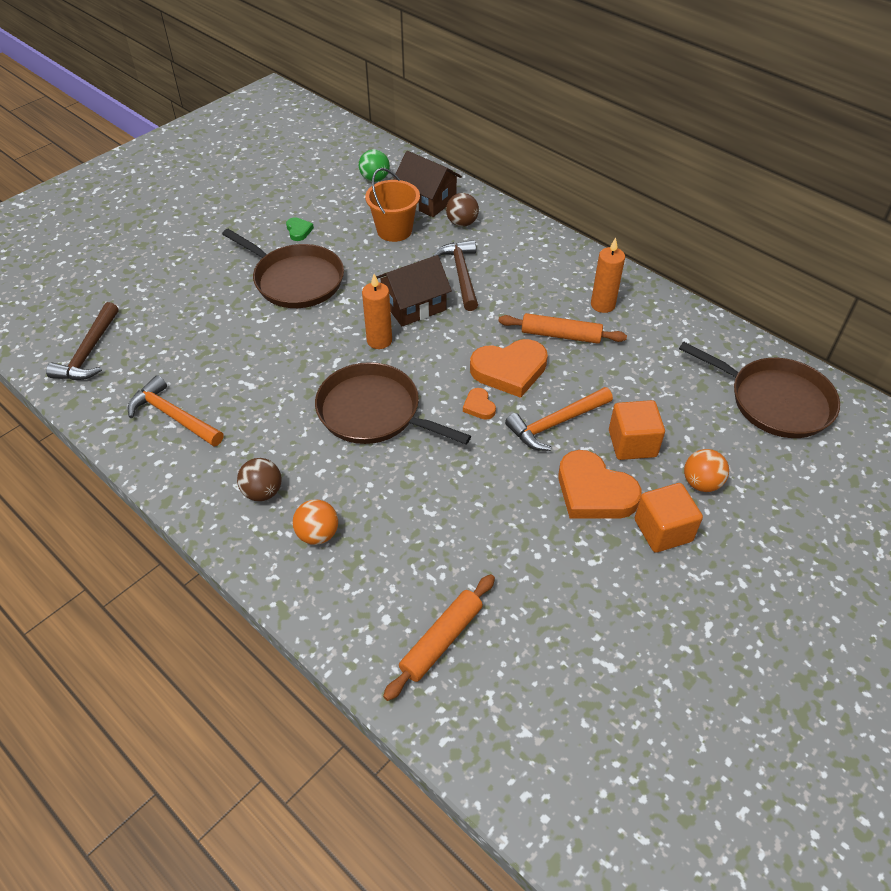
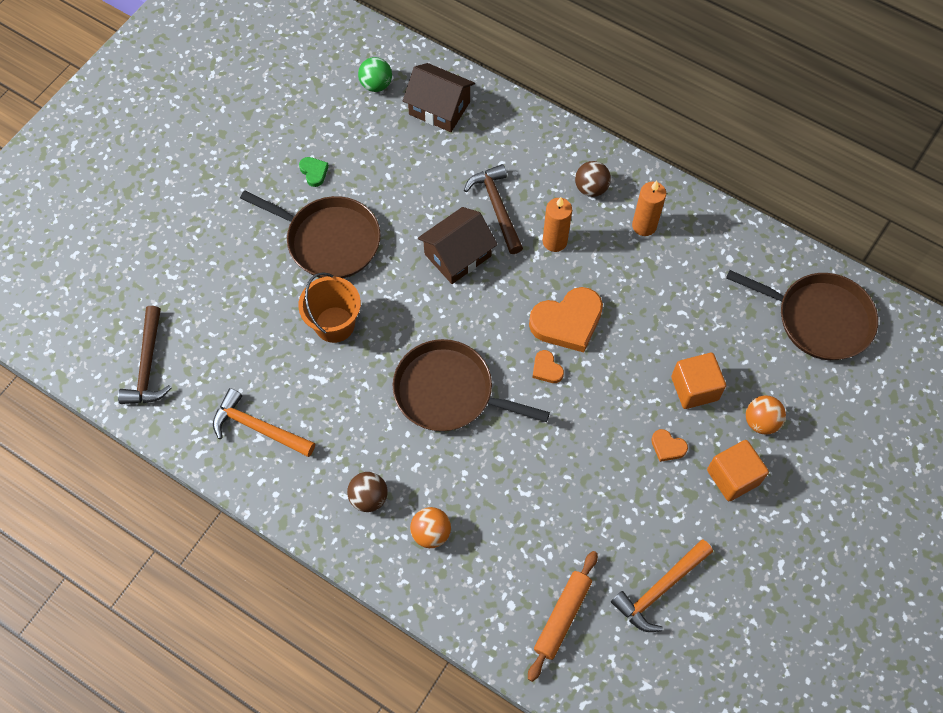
camera: 10 degrees left, 15 degrees up
(379, 340) = (433, 305): orange candle -> orange candle (554, 241)
(394, 230) = (414, 157): orange bucket -> orange bucket (334, 324)
(462, 223) = (483, 136): brown ball -> brown ball (591, 188)
(556, 423) = (621, 377): orange hammer -> orange hammer (660, 589)
(561, 335) = (609, 270): orange rolling pin -> none
(594, 492) = (667, 447): orange heart -> orange heart, size x0.47

